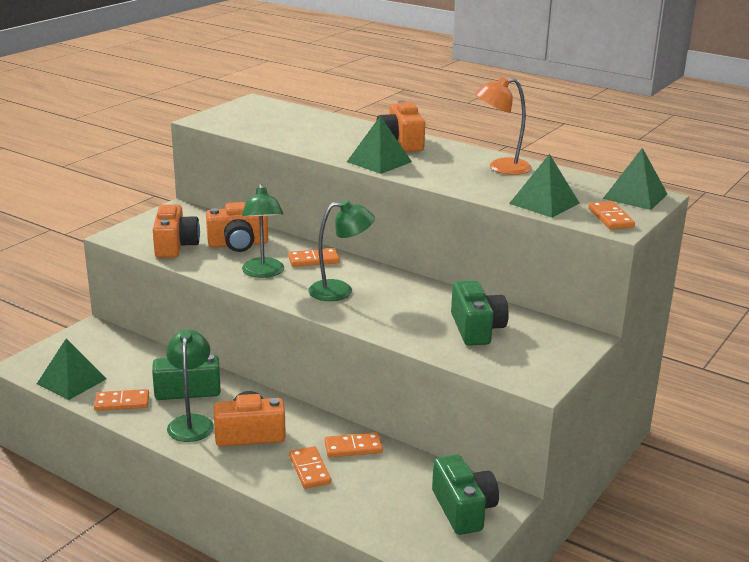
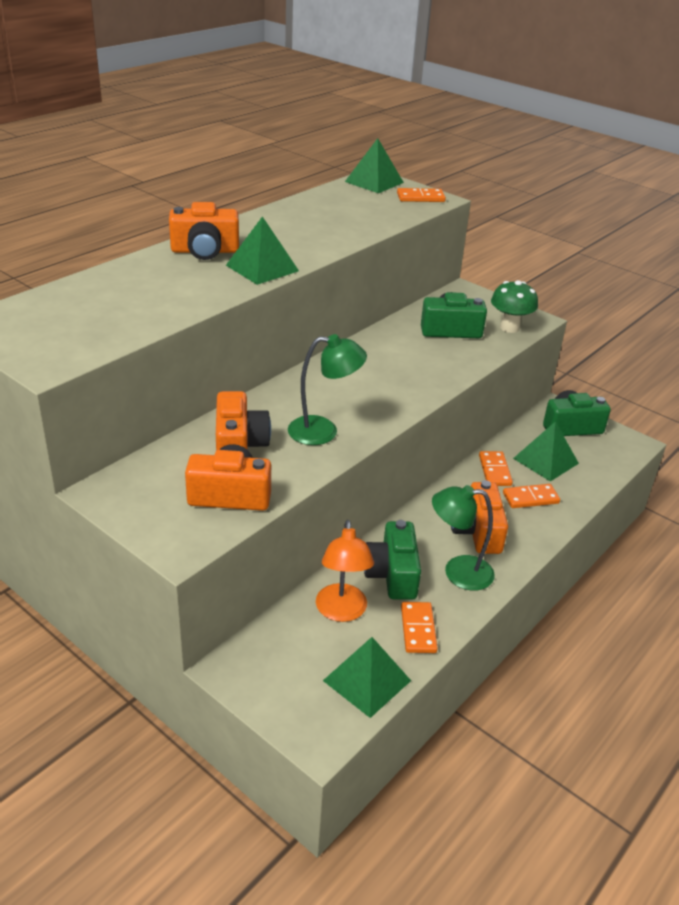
camera: 85 degrees left, 10 degrees up
(313, 260) = (296, 397): orange domino -> none
(340, 291) = (373, 387): green lamp -> none
(501, 168) = (296, 217): orange lamp -> orange lamp (341, 612)
(504, 365) = (509, 327): none -> green mushroom
(544, 203) = (387, 214): green pyramid -> green pyramid (546, 460)

